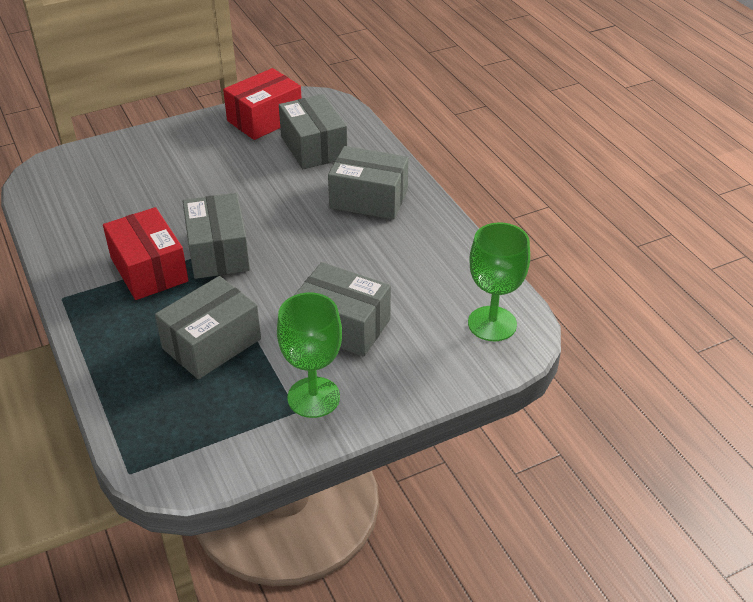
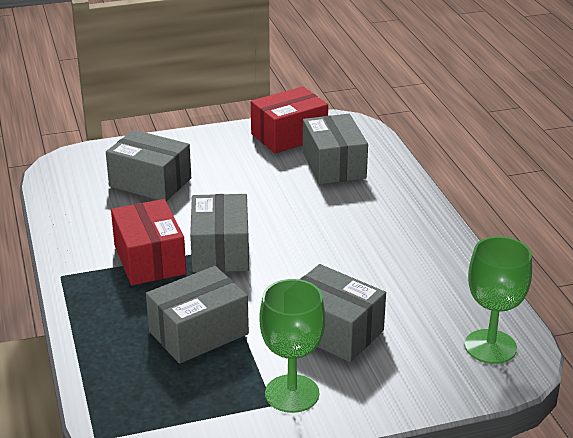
camera: 10 degrees right, 10 degrees down
(368, 199) = (381, 217): grey box -> grey box (150, 182)

